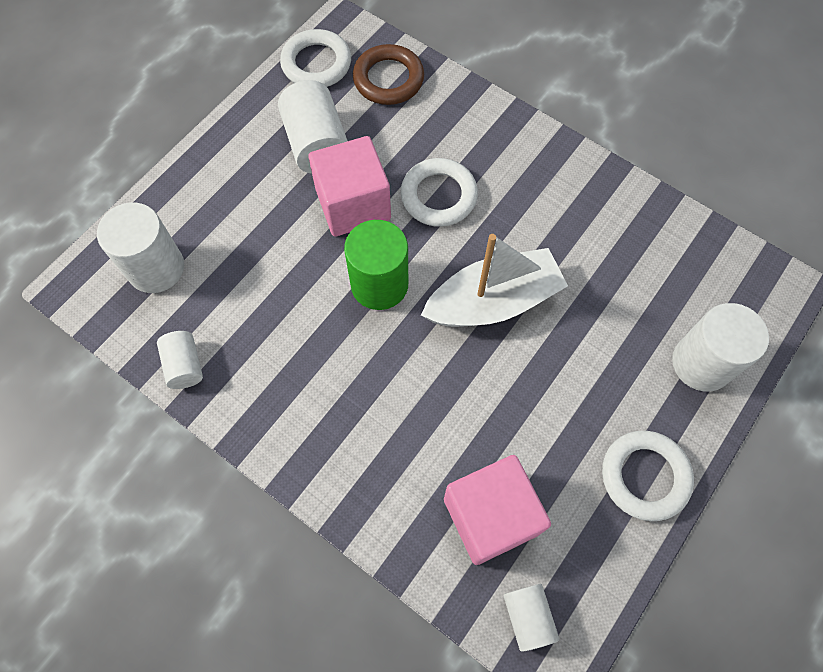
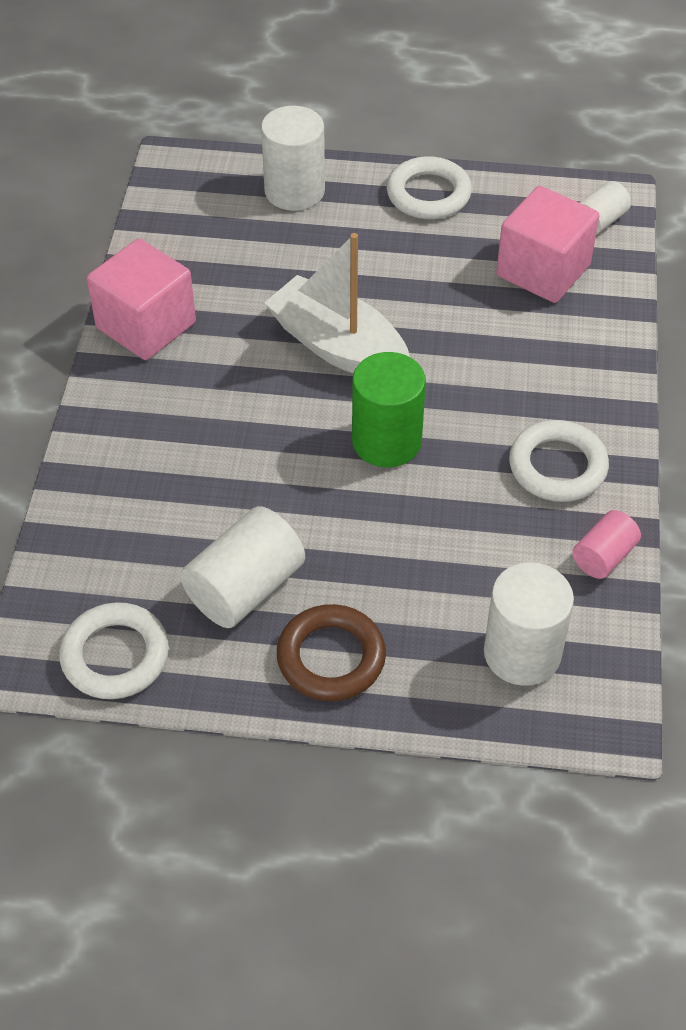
camera: 120 degrees left, 15 degrees down
(184, 366) = (603, 556): white cylinder -> pink cylinder
(353, 204) = (305, 510): pink cube -> pink cube (146, 325)
(388, 79) = (97, 564): brown ring -> brown ring (331, 658)
(438, 196) = (241, 440): white ring -> white ring (557, 466)

